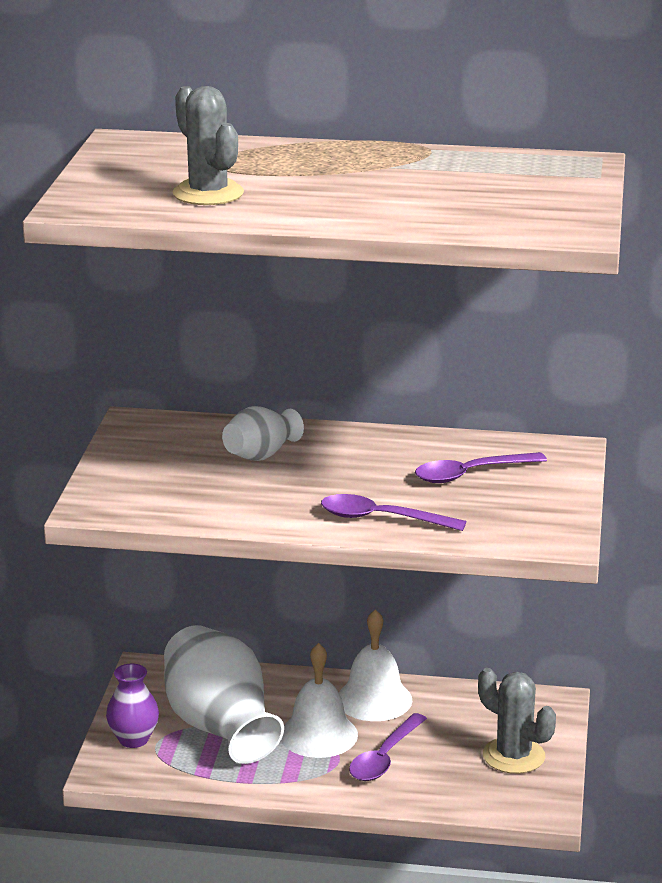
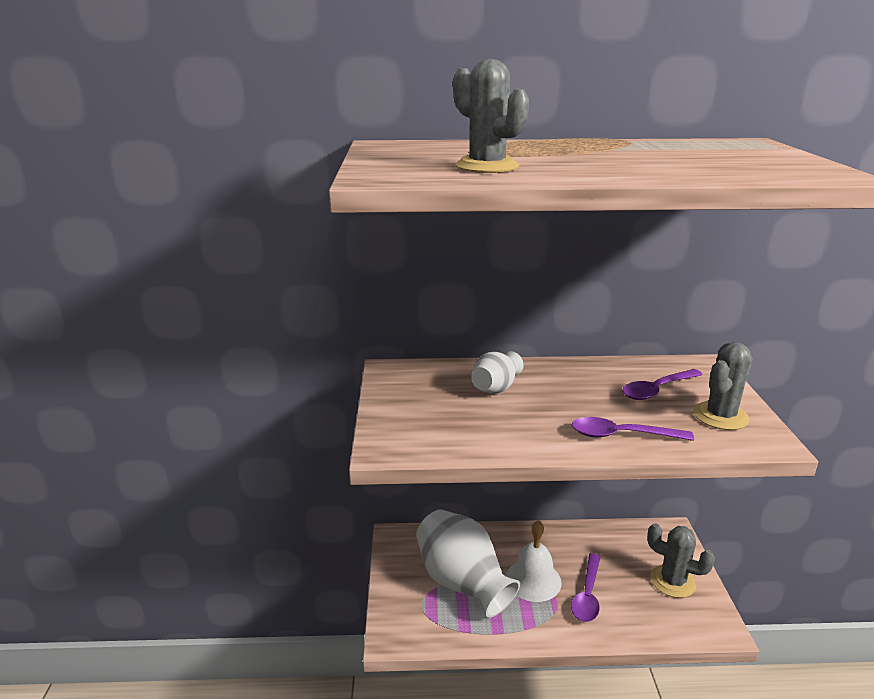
camera: 10 degrees left, 0 degrees up
(133, 739) = (404, 602): purple vase -> none
(374, 699) = (557, 543): white bell -> none
(525, 509) = (720, 416): none -> grey cactus

